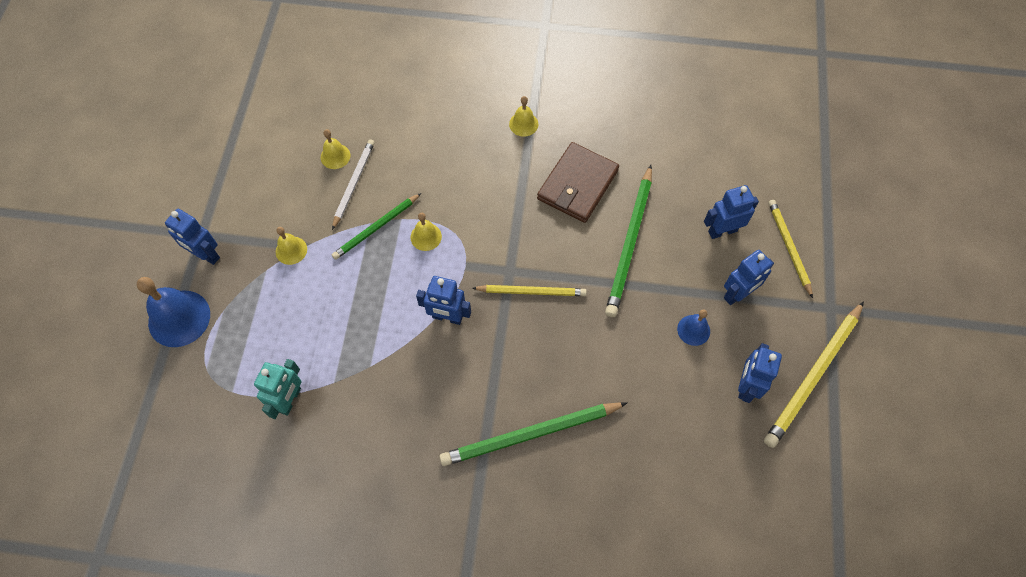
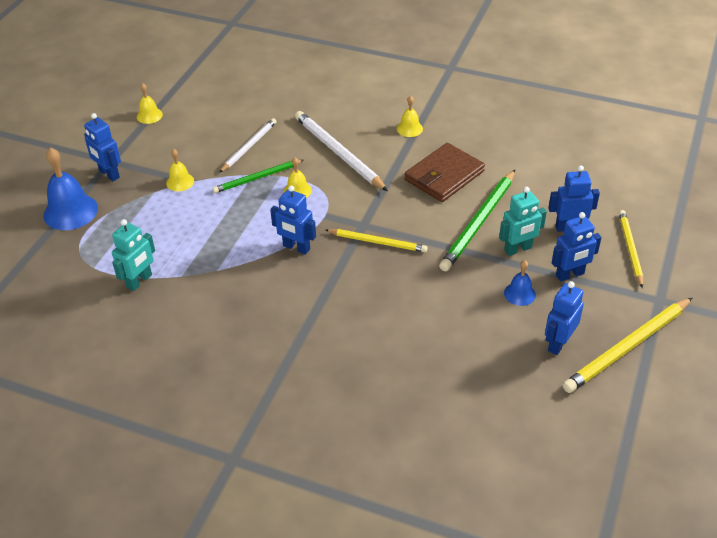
camera: 15 degrees right, 20 degrees down
(335, 156) = (240, 127): yellow bell -> yellow bell (149, 115)
(455, 174) = (338, 153): none -> white pencil
(530, 434) = (341, 343): green pencil -> none
(678, 271) = (518, 249): none -> turquoise robot

